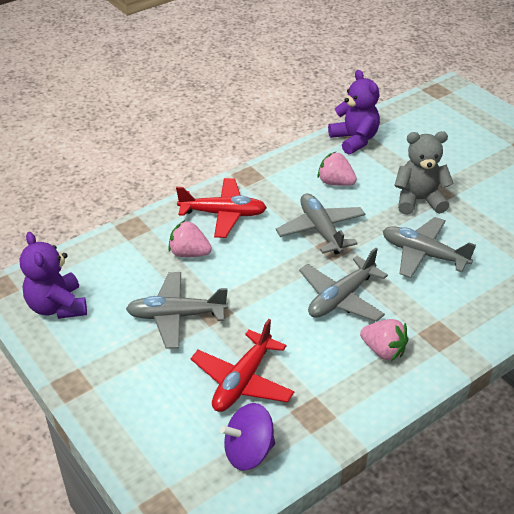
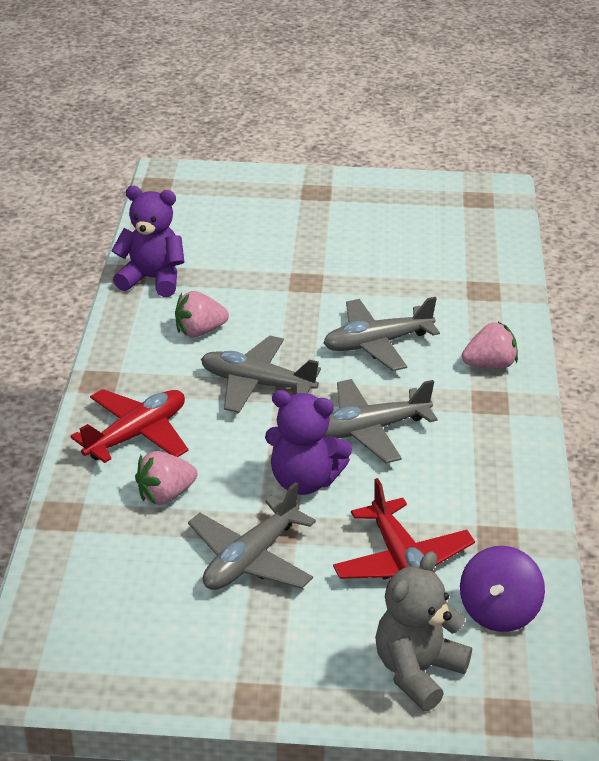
camera: 50 degrees left, 5 degrees down
(57, 306) = (113, 648): purple teddy bear -> purple teddy bear (304, 481)
(341, 298) = (369, 430): grey plane -> grey plane turned 75 degrees clockwise
(383, 350) = (469, 446): pink strawberry -> pink strawberry (489, 365)
(419, 200) = (300, 299): grey teddy bear -> grey teddy bear (417, 671)

